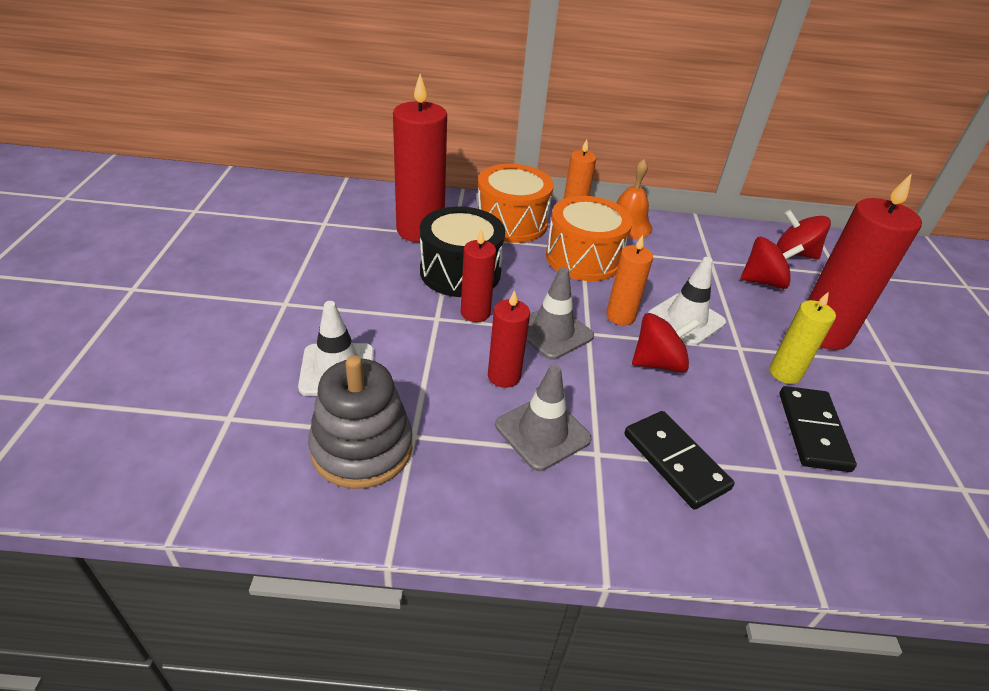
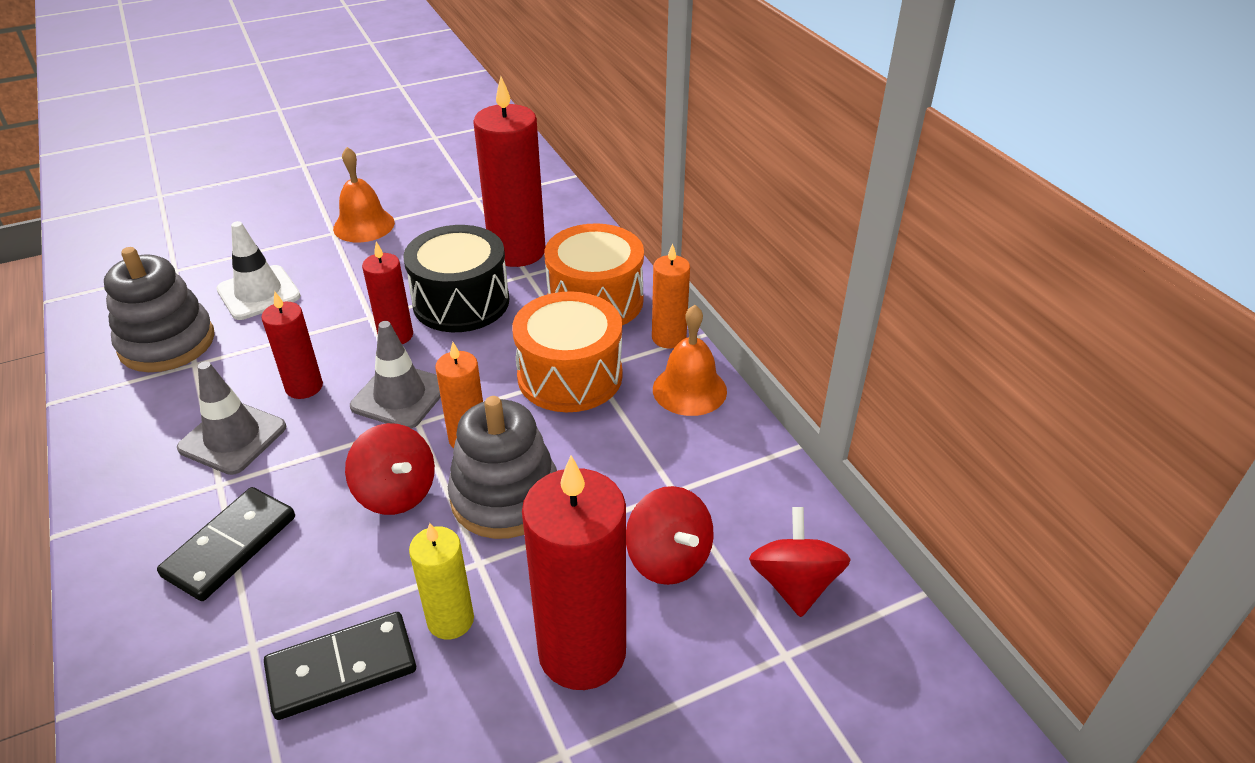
camera: 65 degrees right, 0 degrees up
(295, 284) = (364, 225): none -> orange bell
(686, 319) = (505, 497): white traffic cone -> grey stacking toy

